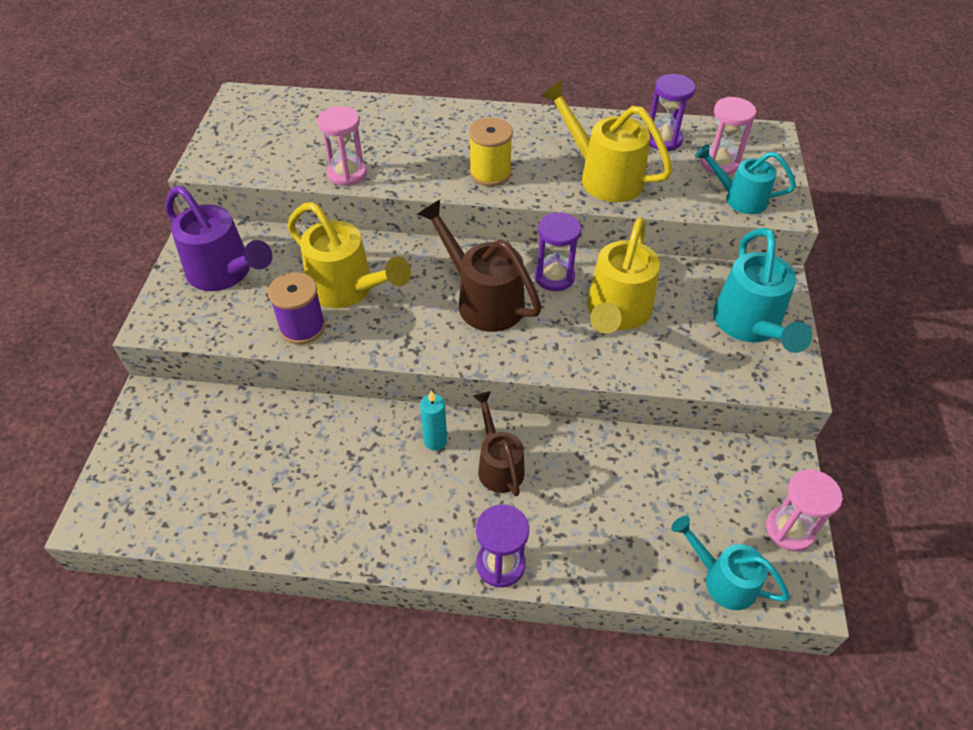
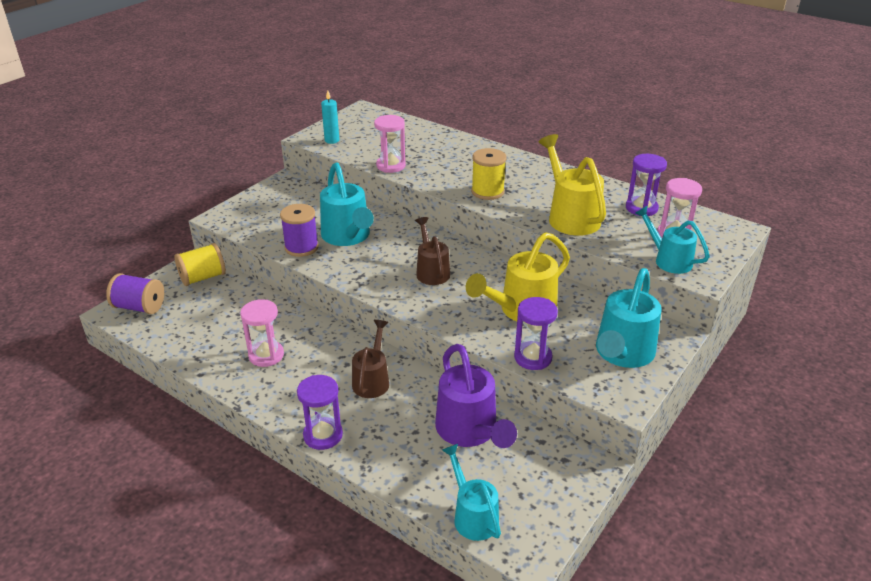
camera: 30 degrees right, 15 degrees down
(125, 496) = (139, 307): none -> purple spool
(178, 414) = (203, 277): none -> yellow spool
(225, 273) = (282, 205): purple watering can -> purple watering can (469, 431)
(347, 289) = (347, 237): yellow watering can -> turquoise watering can
(435, 441) = (342, 350): turquoise candle -> turquoise candle (332, 140)
(483, 300) = (431, 271): brown watering can -> brown watering can, size x0.65
(554, 277) = (495, 275): purple hourglass -> purple hourglass (533, 357)
(789, 530) = (556, 509): pink hourglass -> pink hourglass (266, 355)

